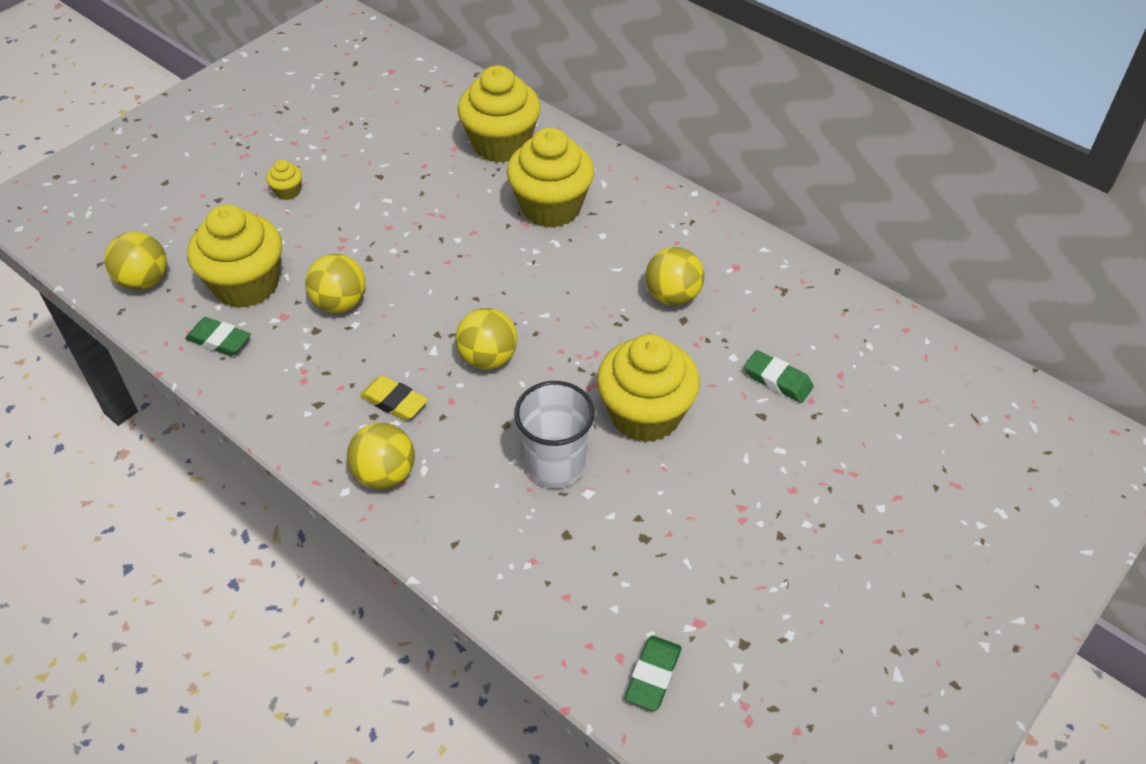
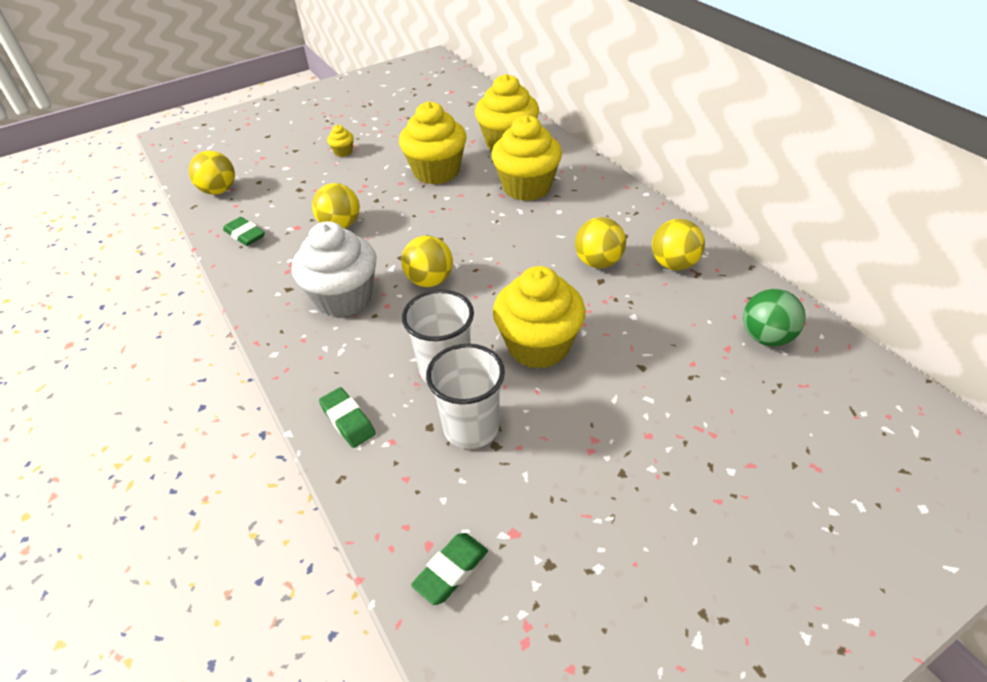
camera: 20 degrees right, 5 degrees down
(246, 285) = (283, 203): yellow cupcake -> yellow cupcake (436, 171)
(385, 474) = (309, 348): yellow ball -> yellow ball (674, 264)
(394, 402) = (344, 298): yellow eraser -> white cupcake
(611, 524) = (471, 427): none -> white cup
(777, 380) = (667, 341): green eraser -> green eraser (348, 420)
(874, 354) = (766, 337): none -> green ball

